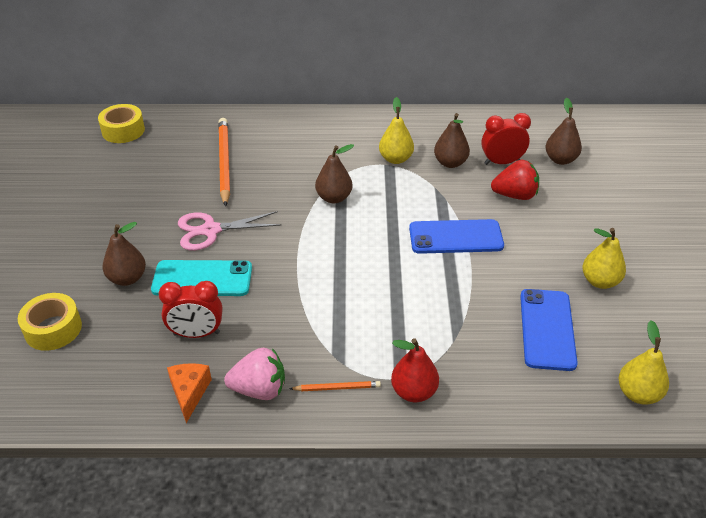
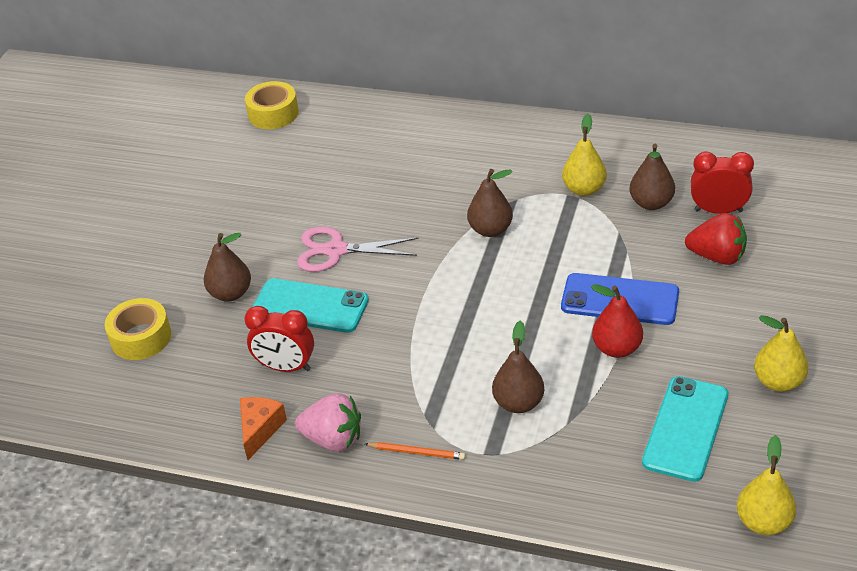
camera: 20 degrees right, 0 degrees up
(224, 162) = (376, 168): orange pencil -> none
(413, 392) = (500, 472): red pear -> red pear (616, 348)
(547, 329) = (686, 428): blue phone -> turquoise phone
(560, 159) = (798, 217): brown pear -> brown pear (518, 403)

